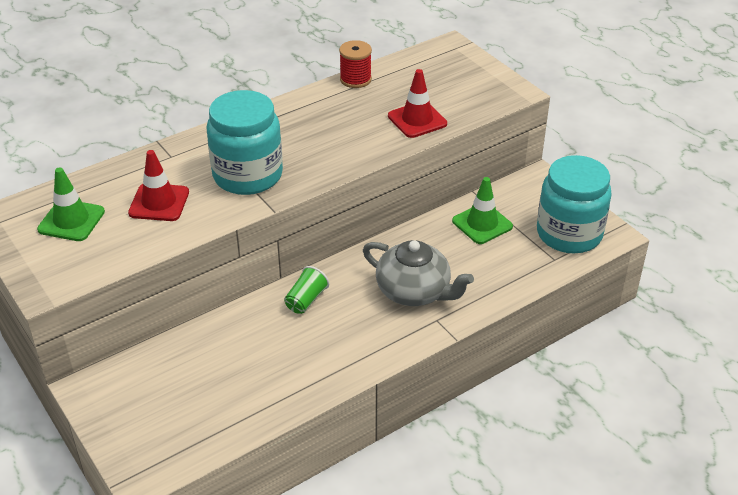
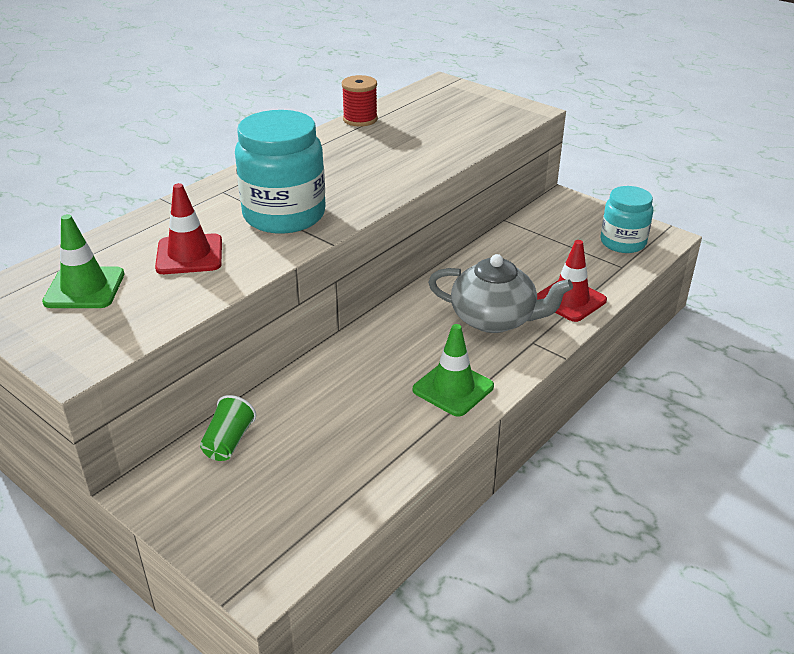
camera: 15 degrees left, 5 degrees down
(306, 300) = (379, 347): green cup -> green cup (228, 442)
(417, 120) = (445, 144): red traffic cone -> red traffic cone (570, 300)
(482, 224) = (531, 247): green traffic cone -> green traffic cone (453, 388)
(569, 234) = (623, 242): turquoise jar -> turquoise jar, size x0.65

